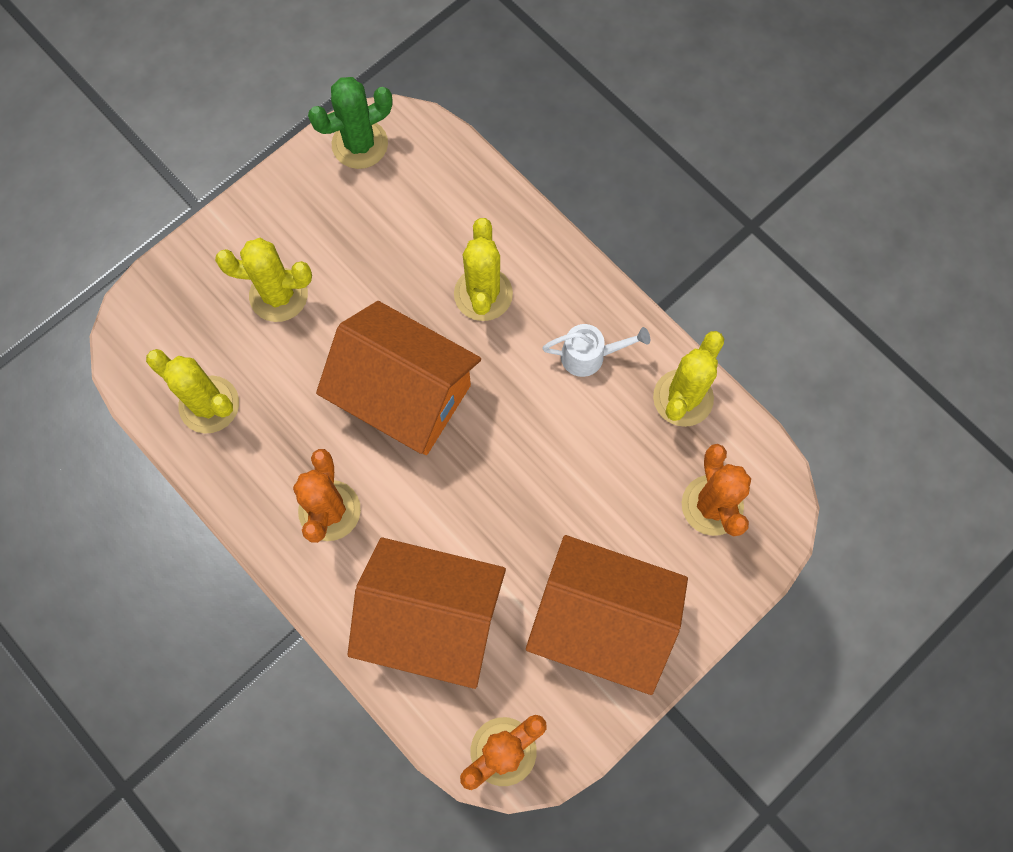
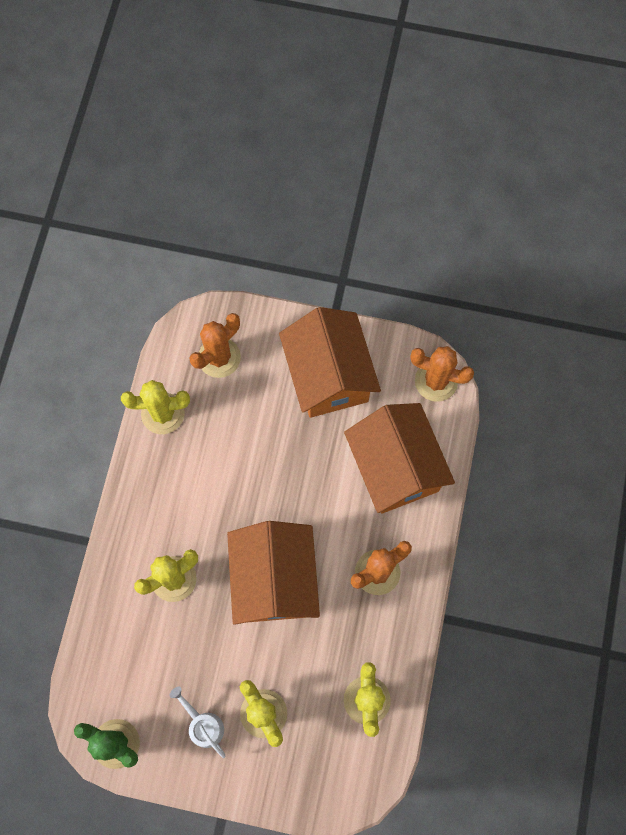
camera: 125 degrees left, 0 degrees up
(589, 356) = (172, 485): white watering can -> white watering can (203, 725)

